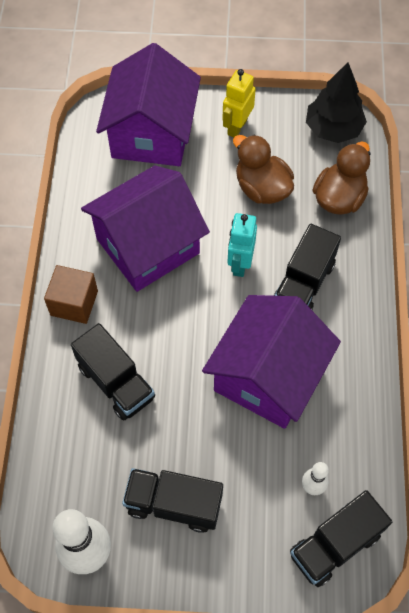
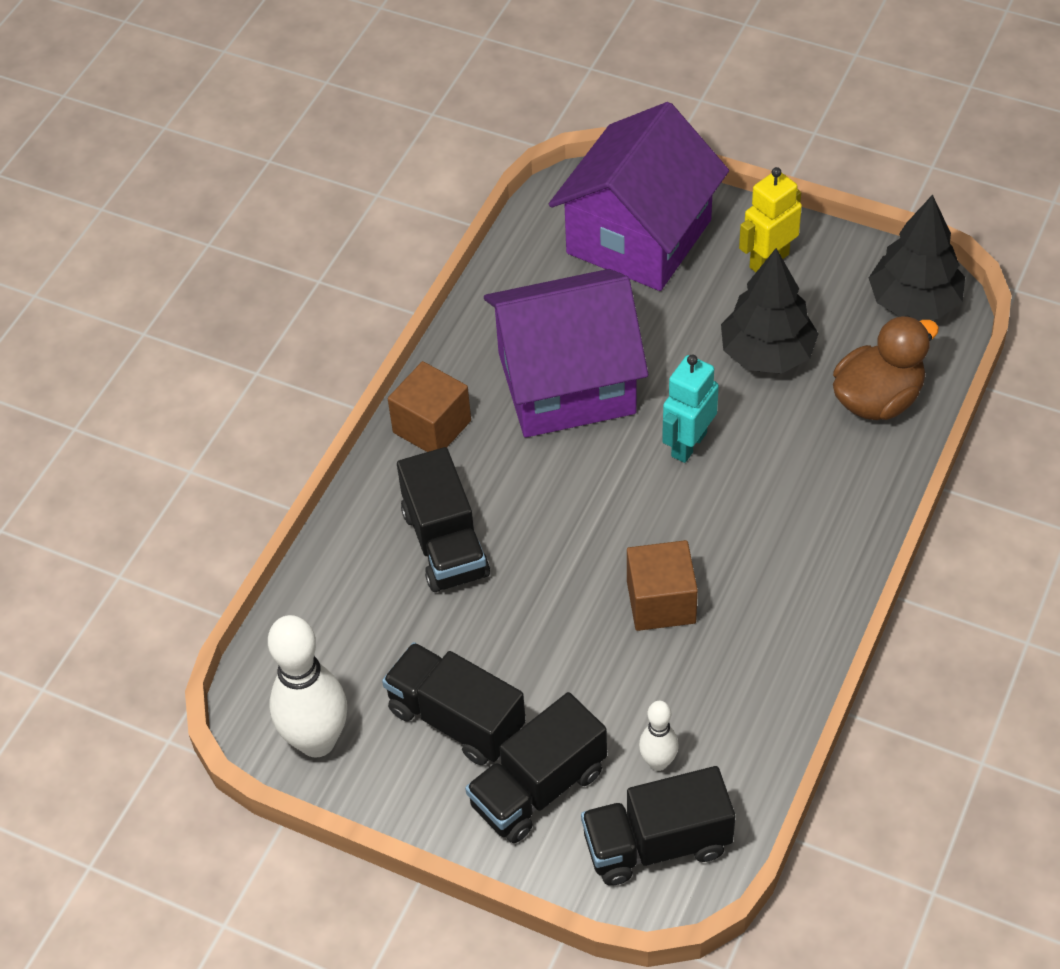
camera: 25 degrees right, 10 degrees down
(262, 188) = (767, 354): brown duck -> black tree
(268, 376) = (661, 602): purple house -> brown cube
(303, 284) = (769, 498): black truck -> black truck (538, 788)

